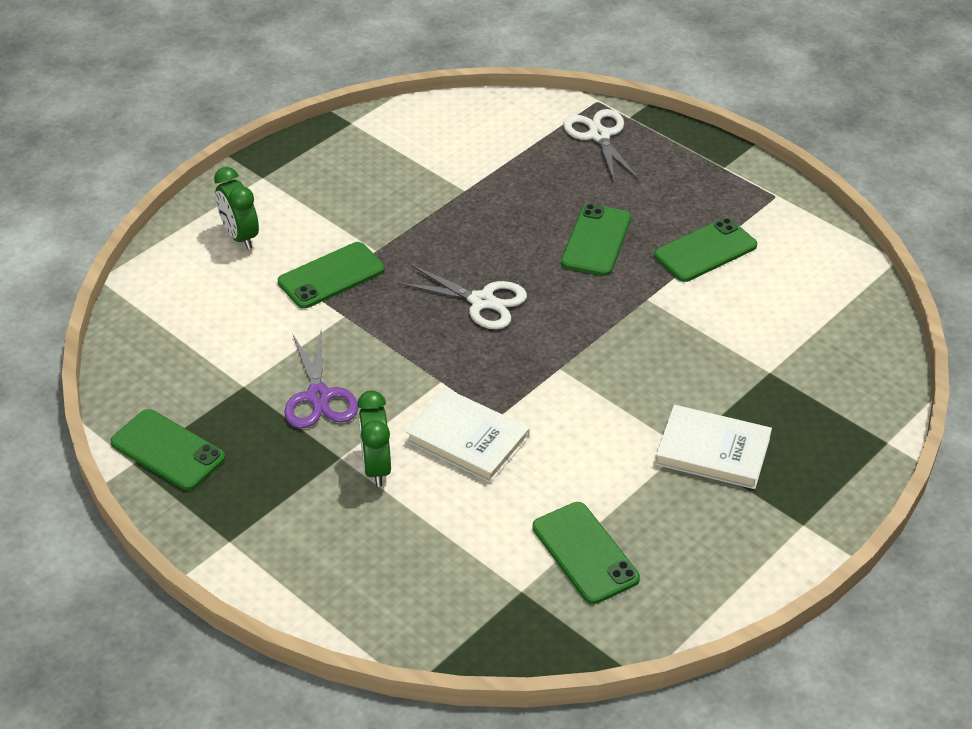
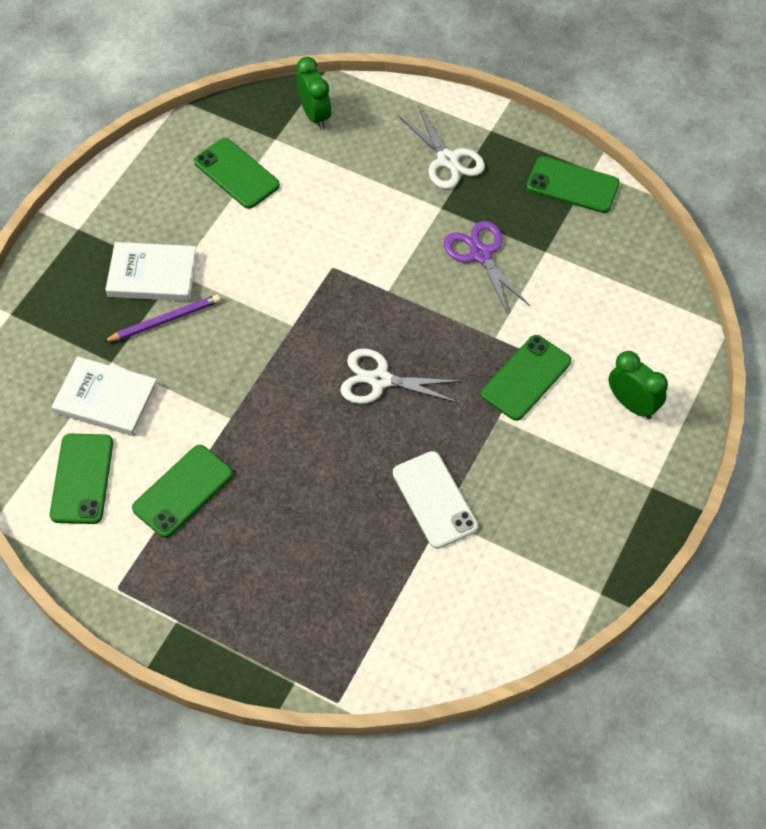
camera: 165 degrees right, 15 degrees up
(376, 467) = (410, 205): green clock -> green clock (315, 115)
(466, 203) = (434, 500): none -> white phone
(468, 439) = (348, 243): white book -> white book (106, 399)
(596, 240) = (292, 479): green phone -> green phone (82, 479)
(599, 136) = (322, 639): white scissors -> white scissors (447, 160)
(704, 400) = (165, 320): none -> purple pencil

